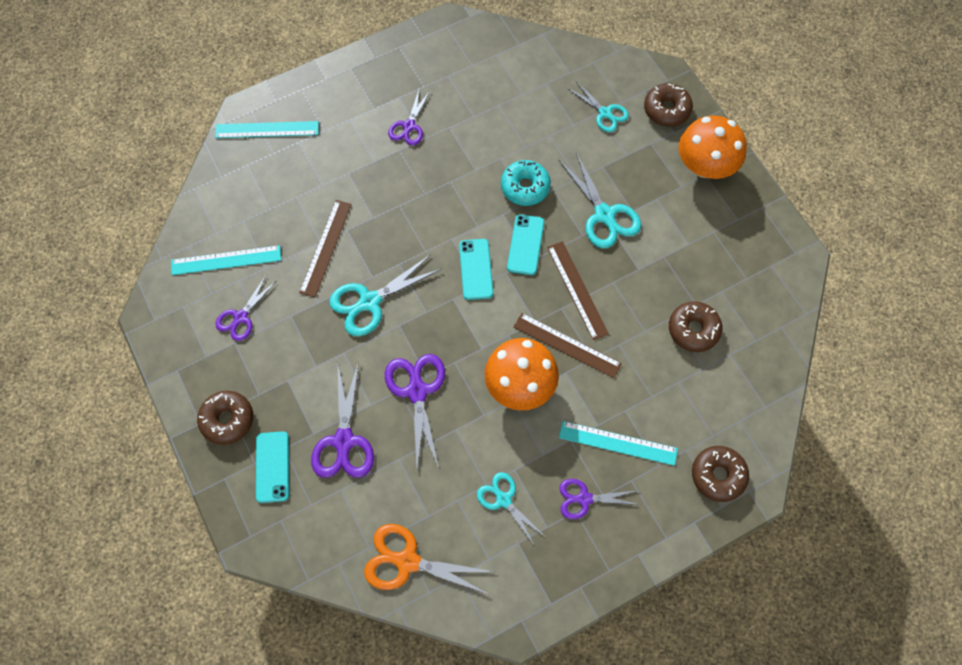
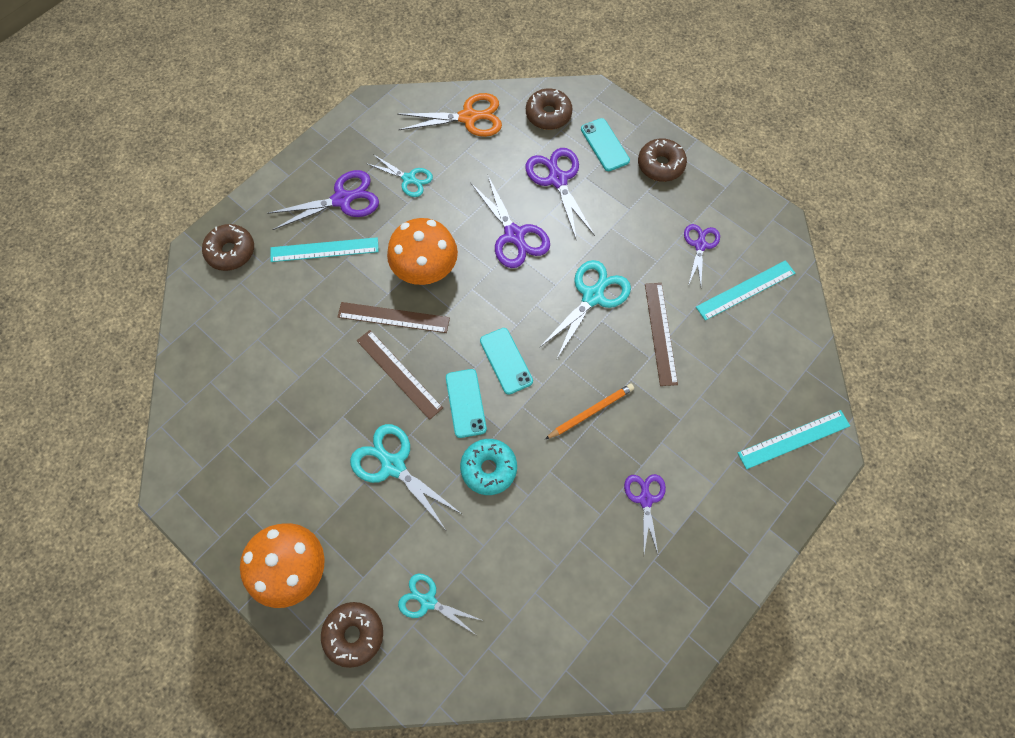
camera: 160 degrees right, 0 degrees up
(421, 203) = (590, 412): none -> orange pencil
(584, 499) = (342, 200): purple scissors -> purple scissors, size x1.56
(693, 330) = (274, 372): brown donut -> brown donut (548, 114)

